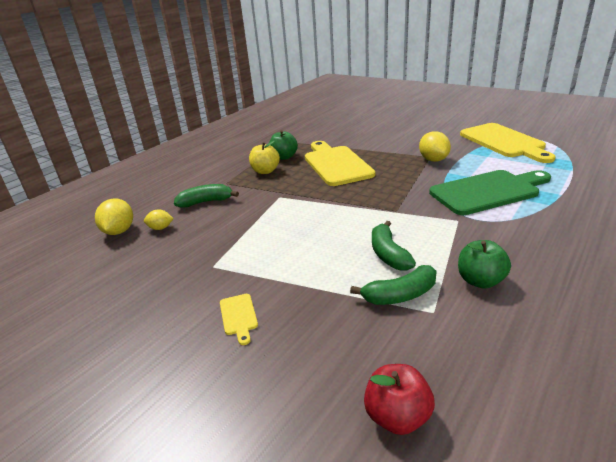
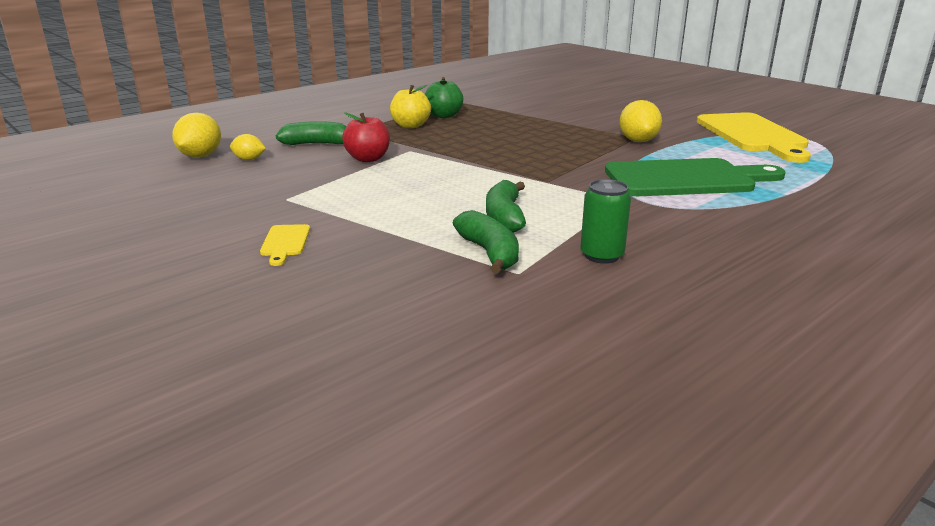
camera: 10 degrees right, 5 degrees down
(336, 164) = (505, 130): yellow cutting board -> none
(397, 416) = (403, 346): red apple -> red apple (368, 159)
(400, 295) = (489, 253): green banana -> green banana turned 105 degrees counterclockwise
(480, 281) = (601, 255): green apple -> green can

